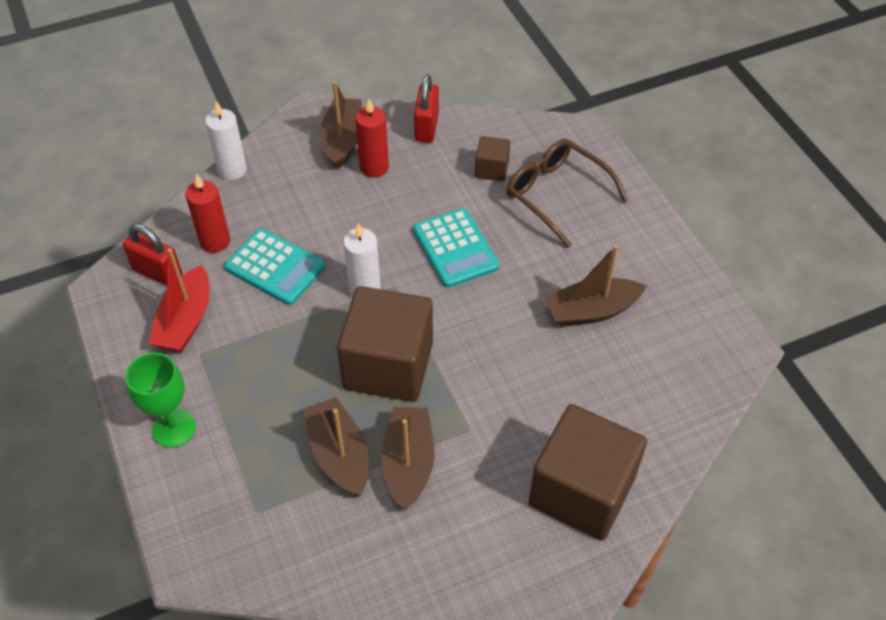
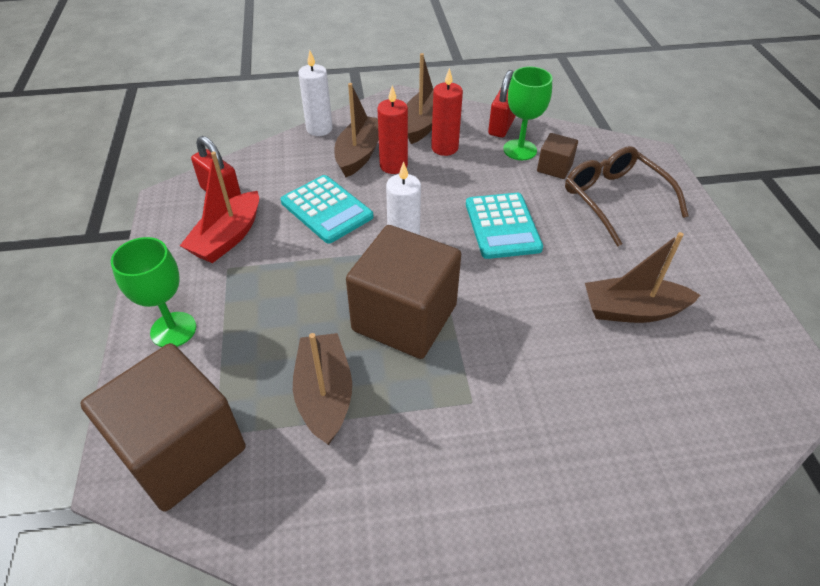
camera: 15 degrees right, 5 degrees down
(215, 241) = (282, 179): red candle -> red candle (393, 165)
(408, 463) = (395, 422): brown boat -> brown boat (359, 154)
(452, 154) = (520, 150): none -> green goblet
(581, 491) = (587, 505): brown cube -> brown cube (181, 449)

